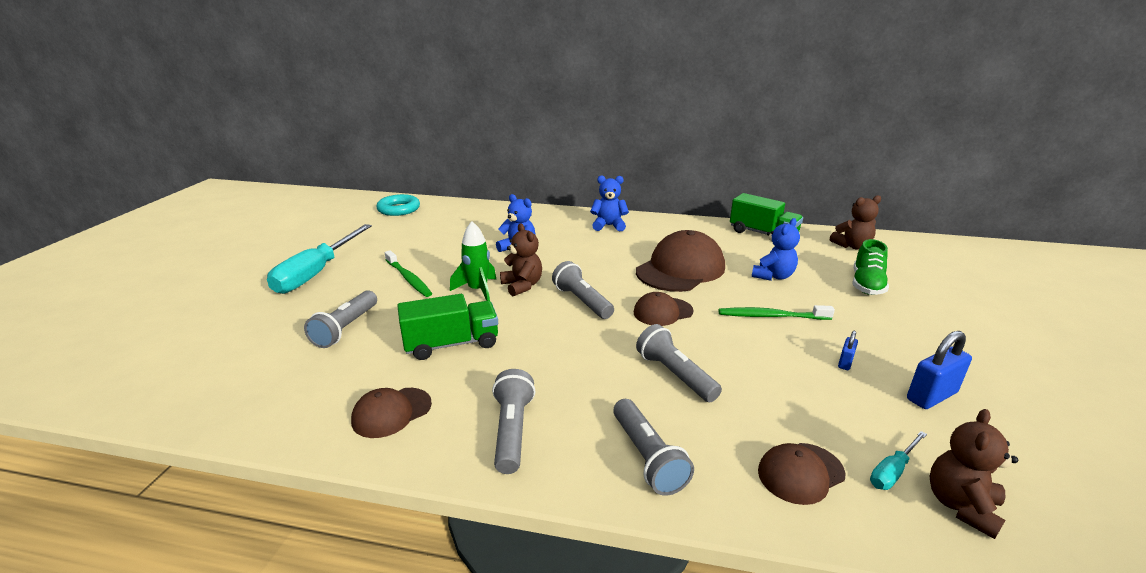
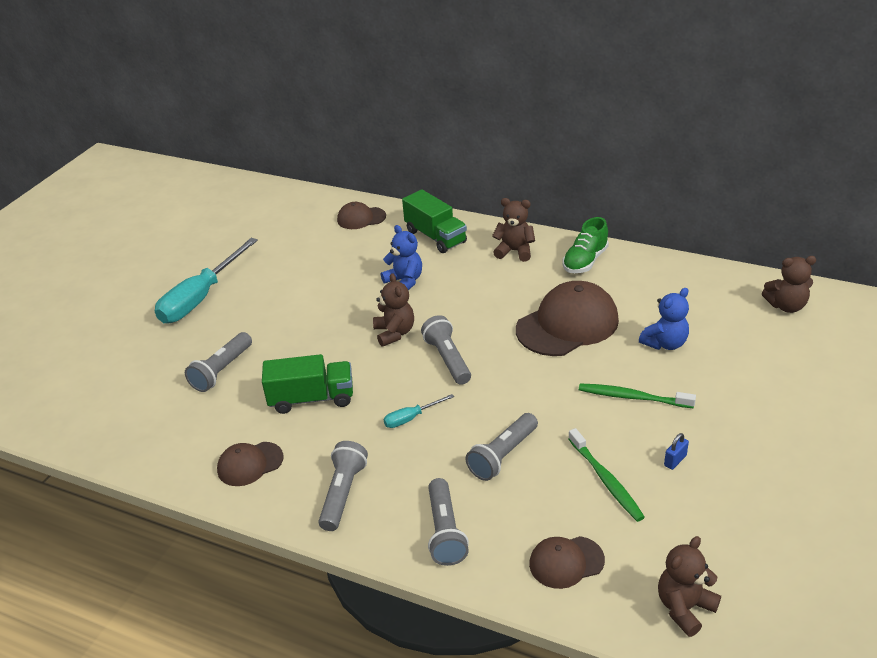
camera: 15 degrees right, 10 degrees up
(399, 209) = (291, 208): turquoise ring -> none
(408, 279) = (286, 313): green toothbrush -> green toothbrush (606, 480)
(478, 290) = (350, 335): green rocket -> none
(608, 226) = (514, 251): blue teddy bear -> brown teddy bear
(663, 312) = (523, 380): brown cap -> brown cap (361, 218)
(675, 375) = (503, 455): grey flashlight -> grey flashlight turned 120 degrees counterclockwise
(763, 234) = (689, 278): green truck -> green truck (435, 237)
(866, 284) = (764, 365): green shoe -> green shoe (585, 261)
(892, 471) = (646, 571): turquoise screwdriver -> turquoise screwdriver (411, 418)
(931, 396) = (735, 506): blue padlock -> none

